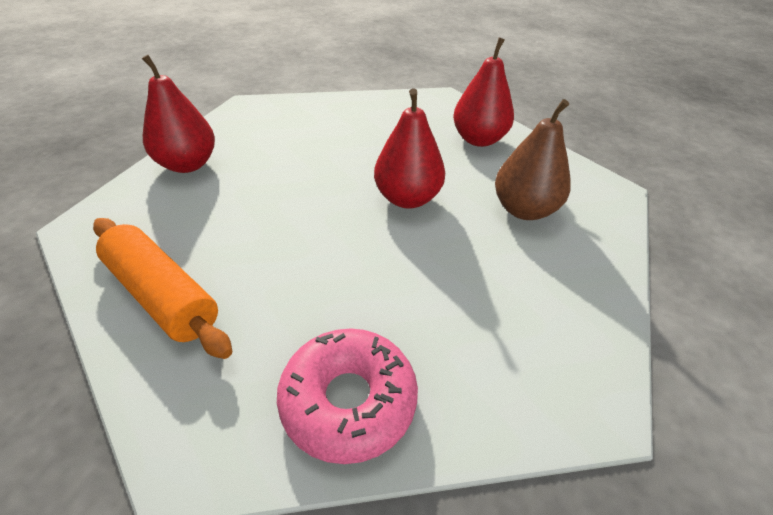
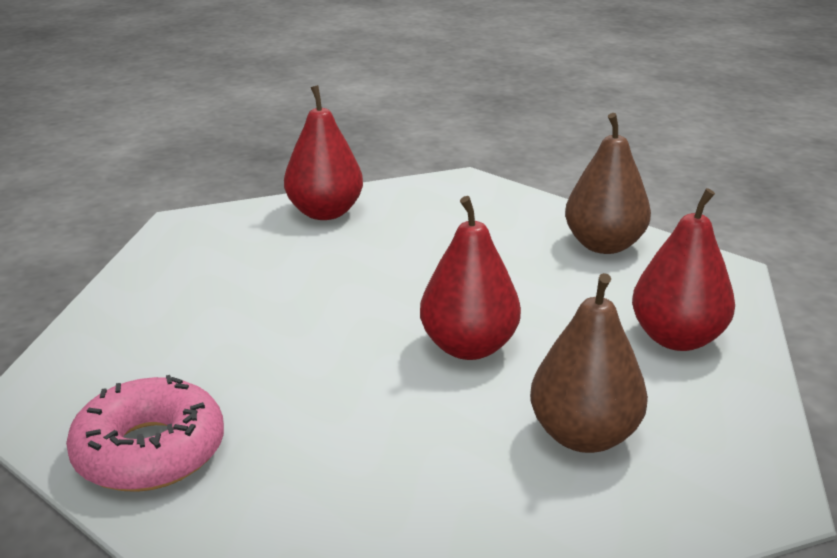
camera: 50 degrees right, 15 degrees down
(163, 295) = (158, 300): orange rolling pin -> none
(376, 109) = (604, 245): none -> brown pear

